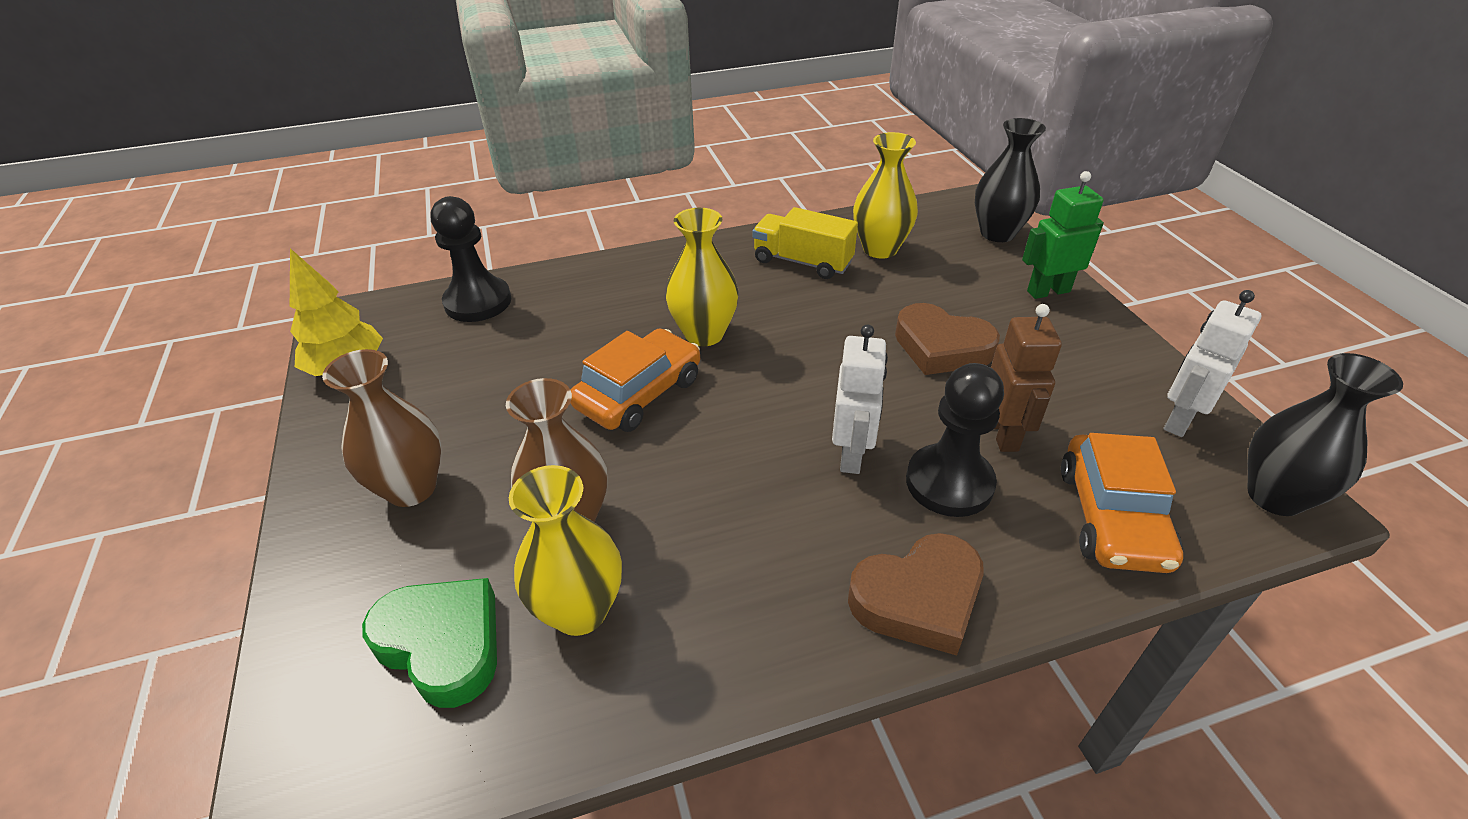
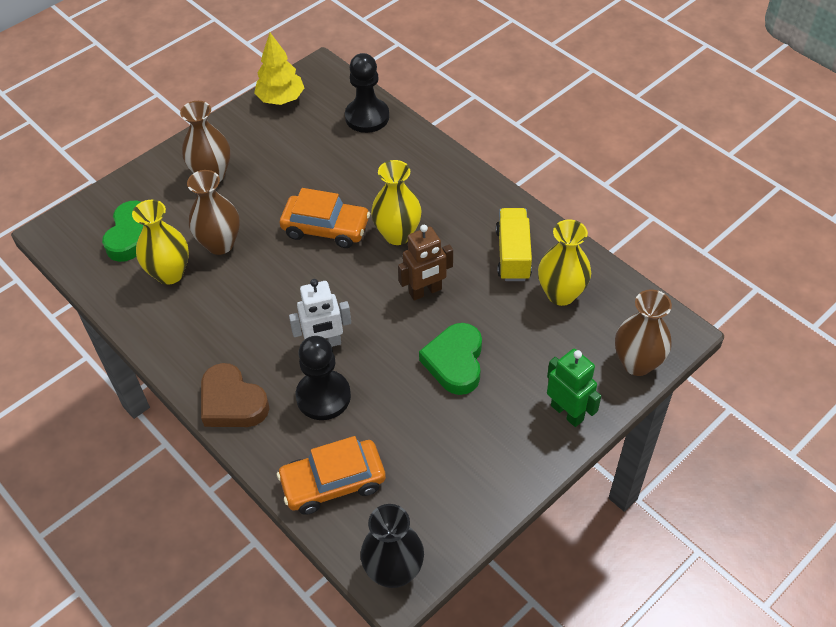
camera: 65 degrees right, 10 degrees up
(941, 347) = (455, 362): brown heart -> green heart
(997, 233) = (637, 363): black vase -> brown vase
(1003, 434) = (381, 415): brown robot -> brown robot (425, 291)
(1179, 420) = (447, 512): white robot -> none

